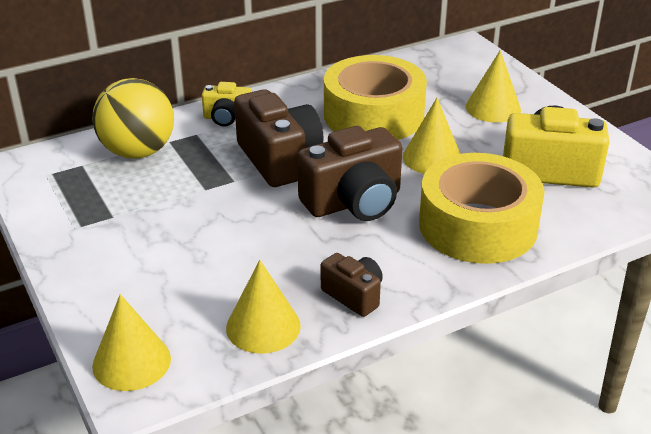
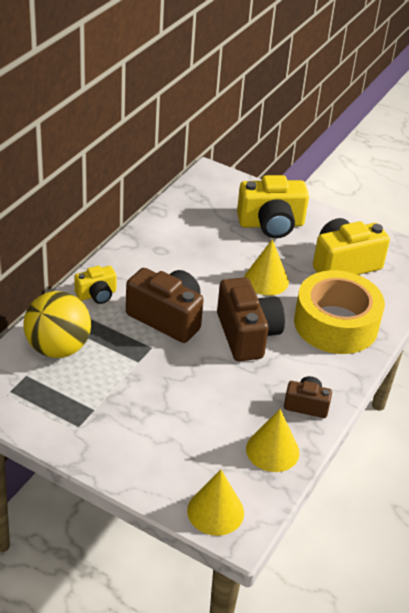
camera: 35 degrees left, 5 degrees up
(354, 202) = (247, 335): brown camera -> brown camera turned 45 degrees counterclockwise
(373, 115) = (198, 257): yellow tape -> none
(493, 108) = (271, 224): yellow cone -> yellow camera

